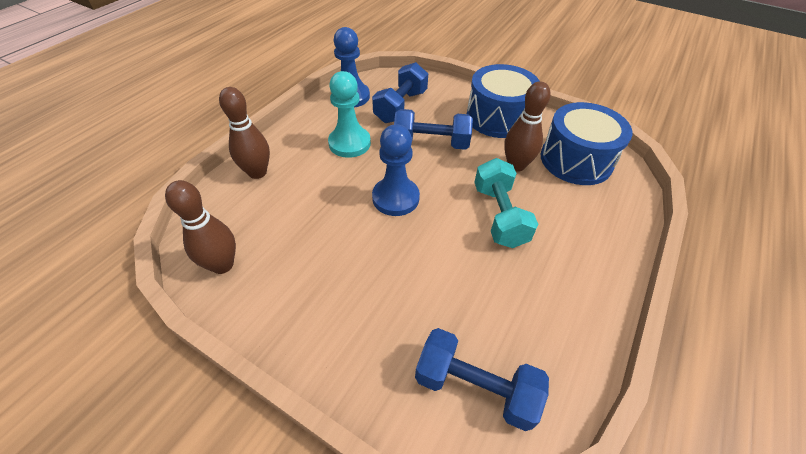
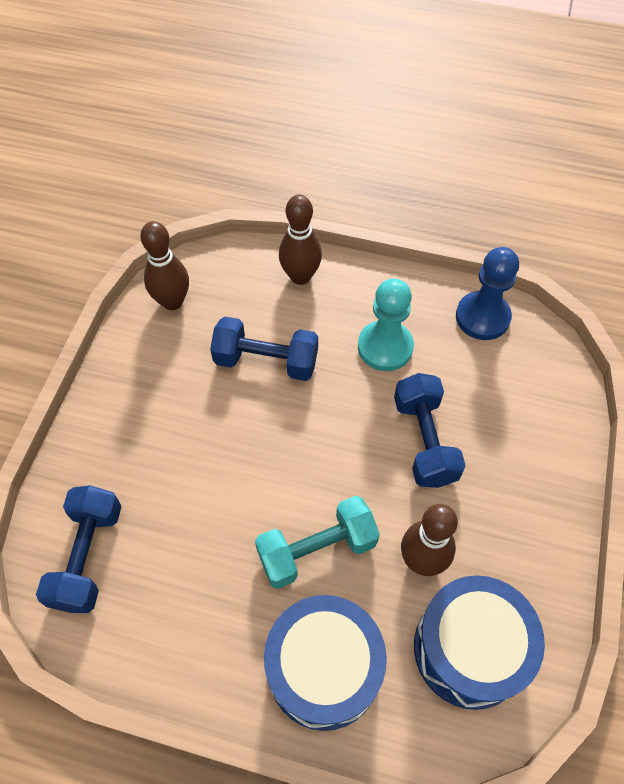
camera: 75 degrees right, 10 degrees up
(395, 198) = (308, 425): blue pawn -> none
(400, 106) = (489, 383): blue dumbbell -> blue dumbbell (266, 361)
(498, 117) = (525, 520): blue drum -> blue drum (324, 669)

